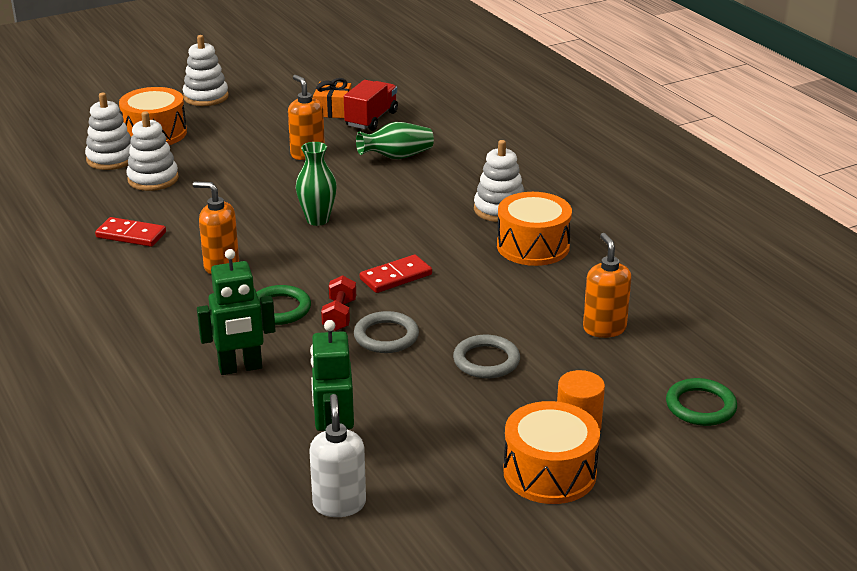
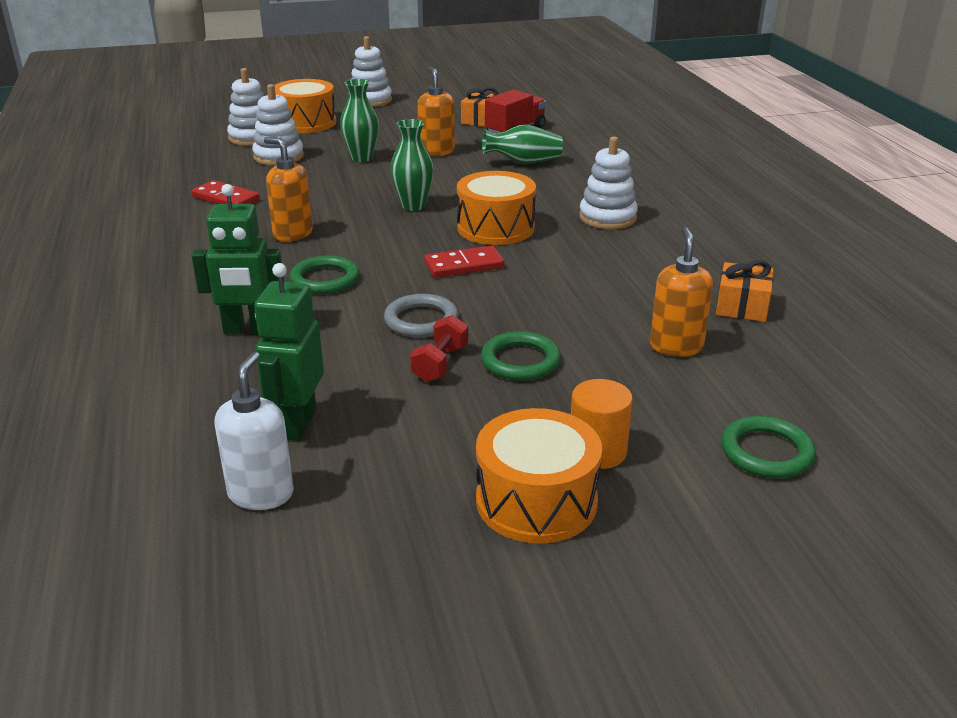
camera: 15 degrees right, 0 degrees up
(237, 170) = (361, 158): none -> green vase
(339, 315) = (383, 293): red dumbbell -> red dumbbell (440, 364)
(486, 361) = (520, 361): grey ring -> green ring
(533, 246) = (628, 255): orange drum -> orange drum (495, 228)
(643, 283) = (742, 306): none -> orange gift

